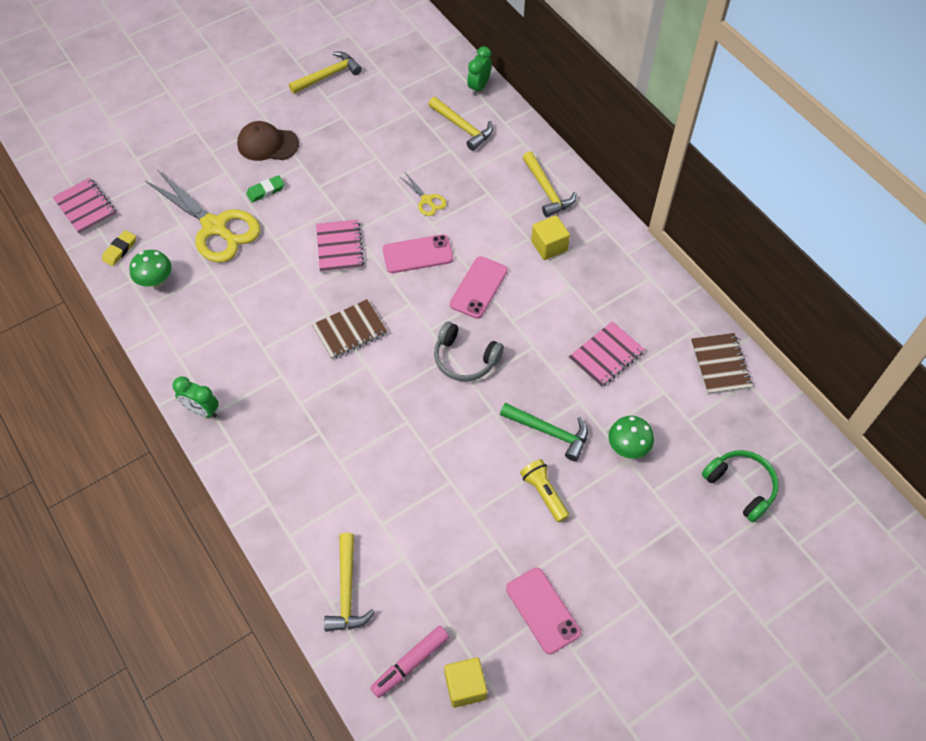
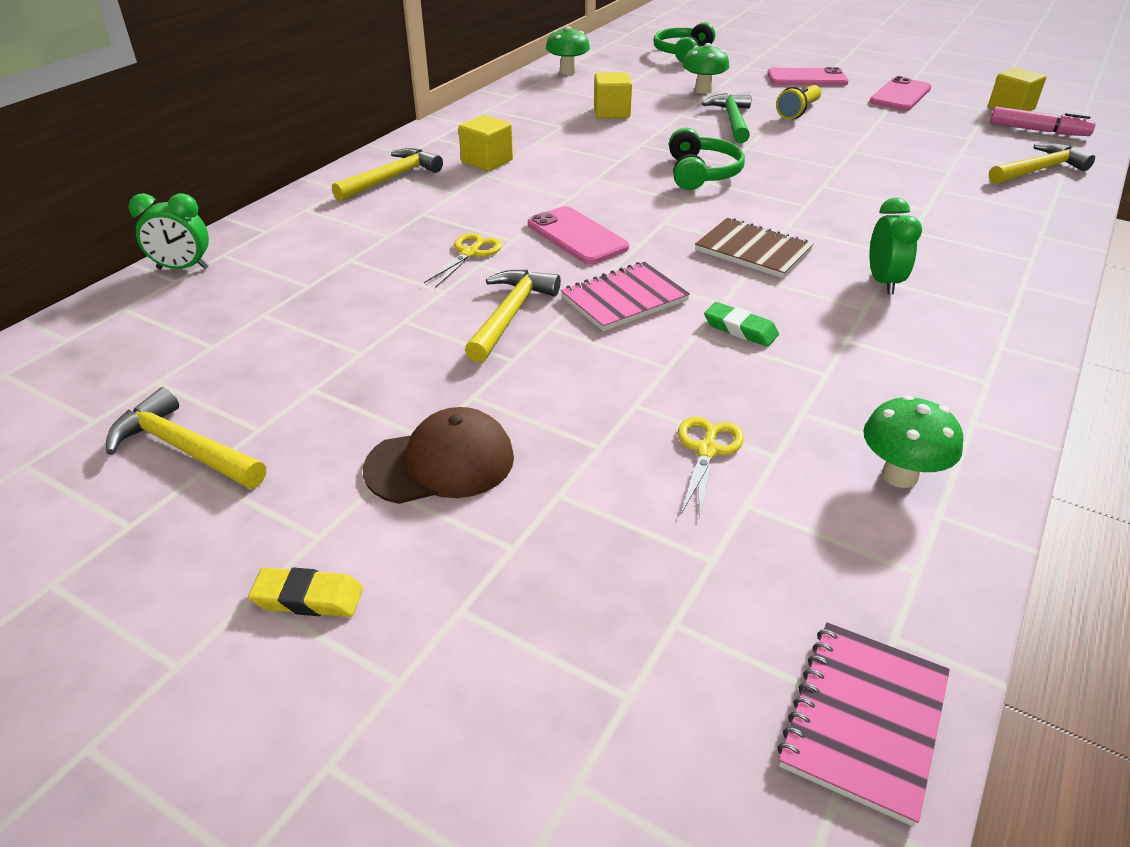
camera: 115 degrees left, 20 degrees down
(120, 250) = (898, 573): yellow eraser -> yellow eraser (308, 598)
(202, 410) = (1023, 324): green clock -> green clock (883, 282)
(215, 227) = (706, 450): yellow scissors -> yellow scissors, size x0.45
(265, 191) = (568, 418): green eraser -> green eraser (740, 329)
(267, 144) = (440, 463): brown cap -> brown cap turned 90 degrees counterclockwise
(463, 127) = (292, 260): yellow hammer -> yellow hammer (510, 314)
(465, 359) = (701, 173): grey headphones -> green headphones
(478, 287) = (591, 187): pink phone -> pink phone (807, 78)
(606, 356) = (611, 112): pink notebook -> yellow cube
(720, 365) = (567, 72): brown notebook -> green mushroom

